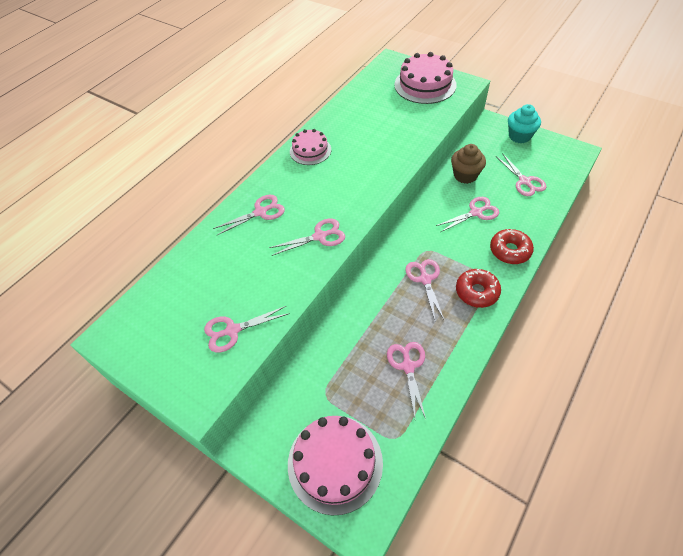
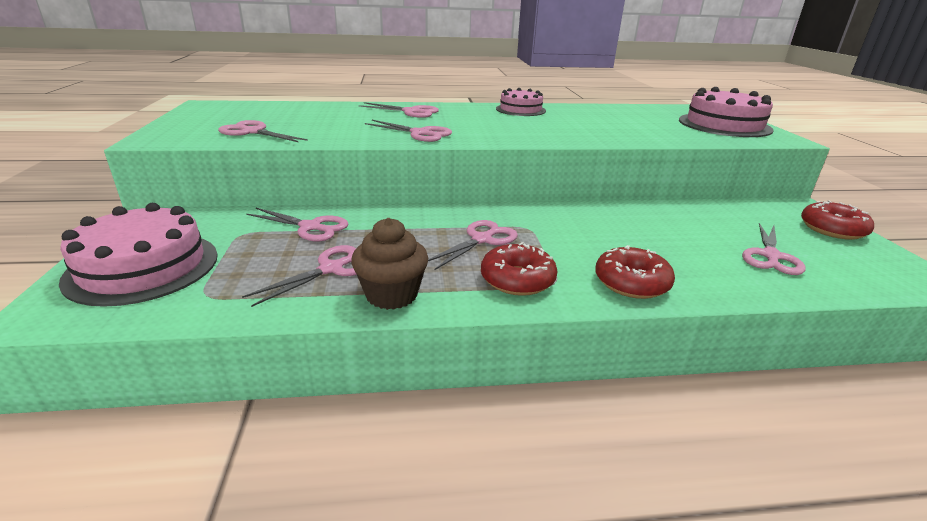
camera: 45 degrees right, 25 degrees down
(465, 175) = (684, 216): brown cupcake -> brown cupcake (391, 295)
(476, 212) = (644, 239): pink scissors -> pink scissors (310, 227)
(519, 136) = (832, 229): turquoise cupcake -> red donut

